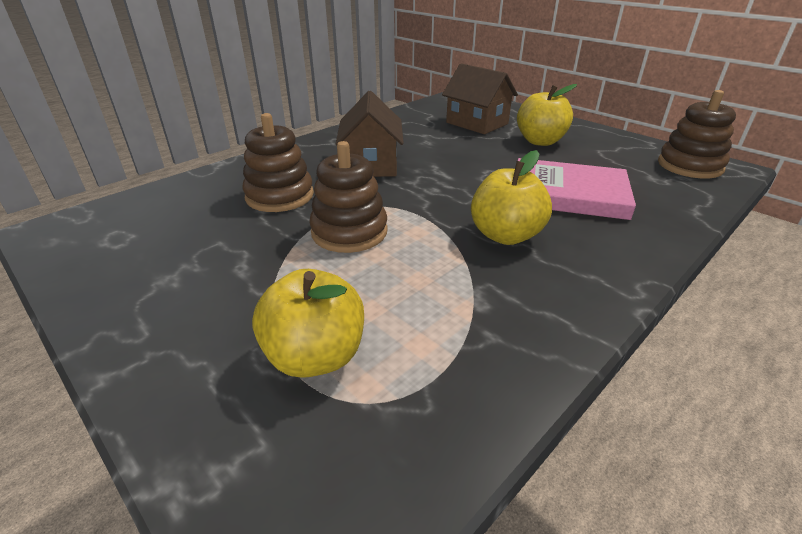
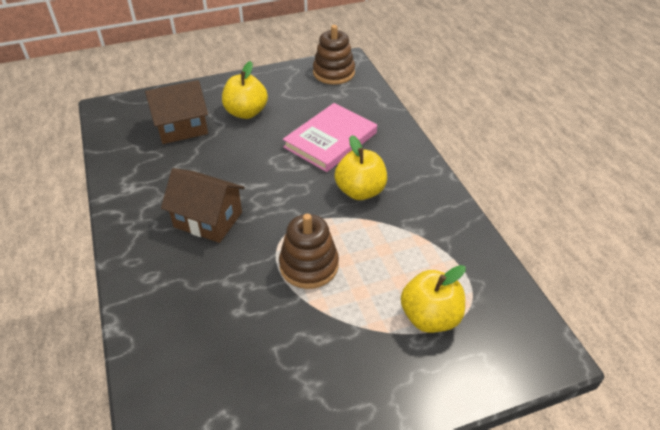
camera: 65 degrees left, 10 degrees up
(280, 196) = (223, 294): brown stacking toy -> none

